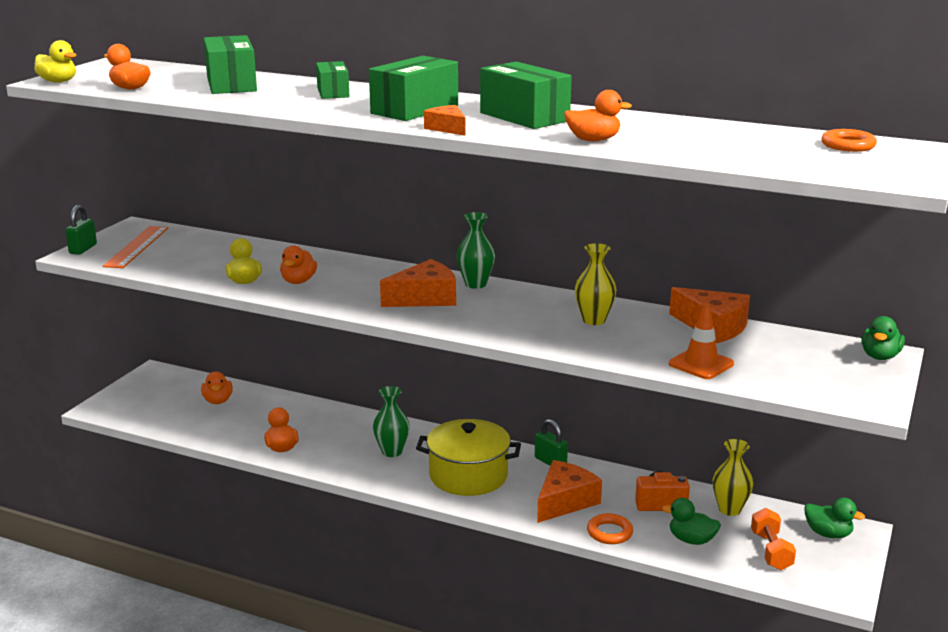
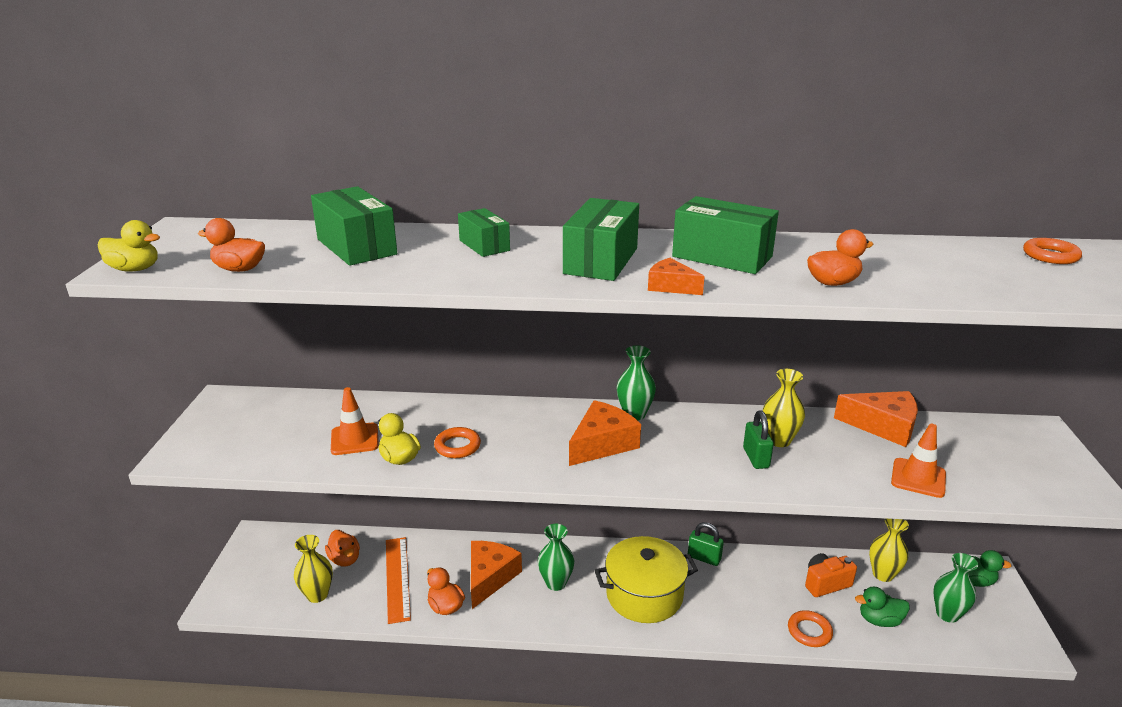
camera: 20 degrees left, 5 degrees up
(83, 249) = (179, 445): green padlock -> green padlock (756, 458)
(137, 247) = (243, 429): orange ruler -> orange ruler (397, 578)
(180, 419) = (317, 595): none -> yellow vase
(219, 265) = (354, 439): none -> orange traffic cone
(298, 281) = (457, 446): orange duck -> orange ring
(565, 501) = (747, 604): orange cheese -> orange cheese (490, 577)
(771, 551) = (947, 614): orange dumbbell -> green vase
(880, 356) = (1040, 434): green duck -> none

